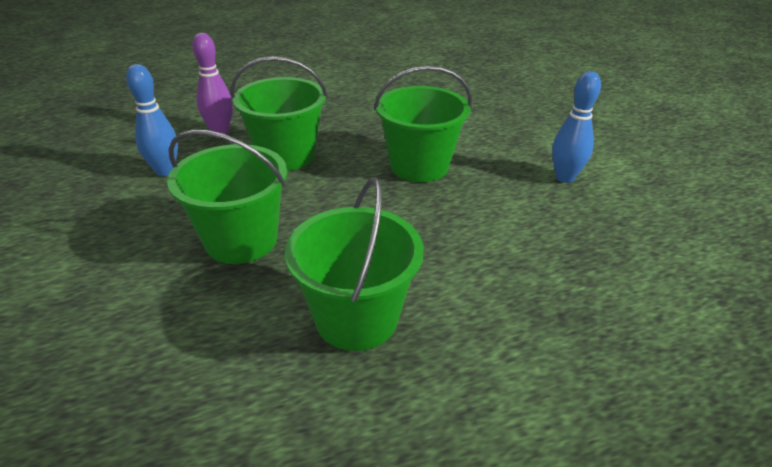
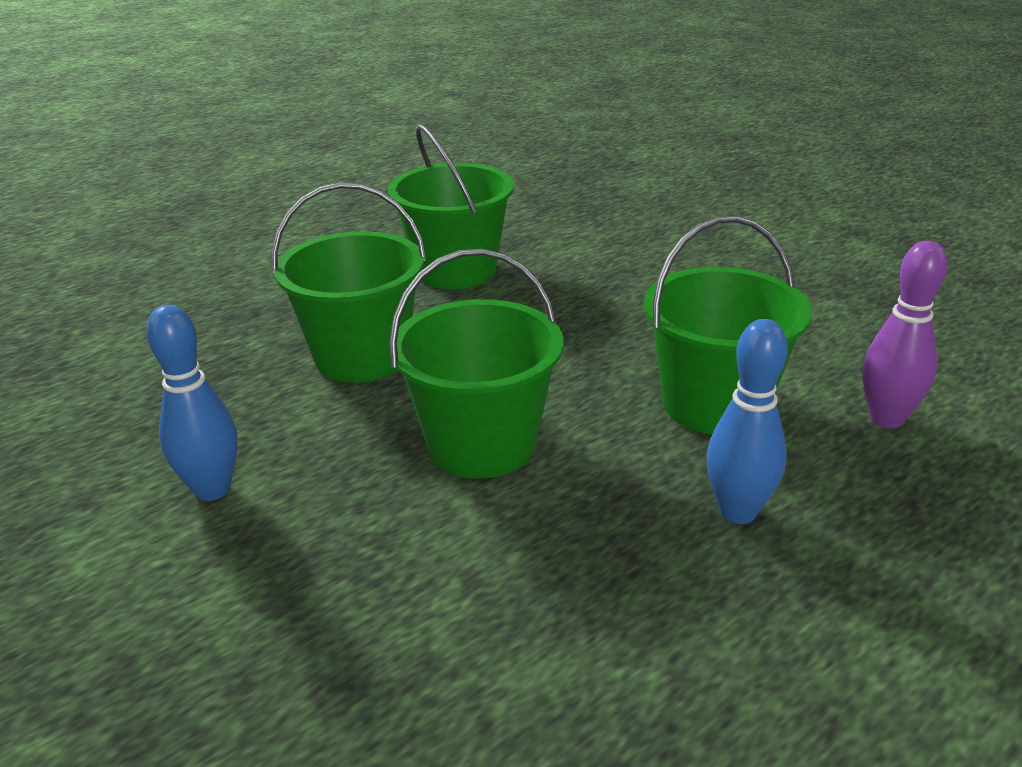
camera: 160 degrees right, 5 degrees down
(165, 171) = (843, 337): blue bowling pin -> blue bowling pin (738, 511)
(241, 240) = (631, 295): green bucket -> green bucket (362, 356)

